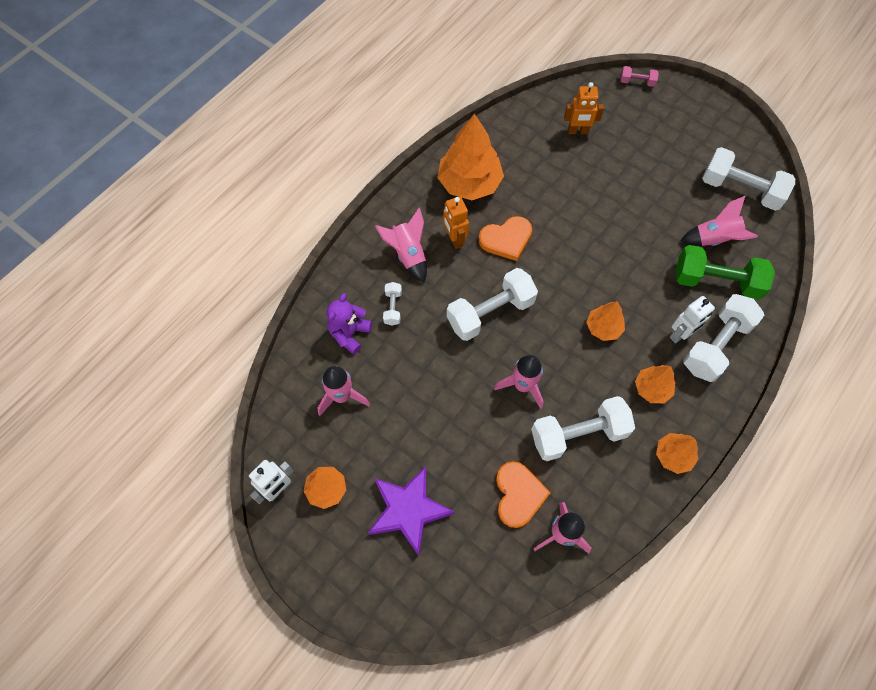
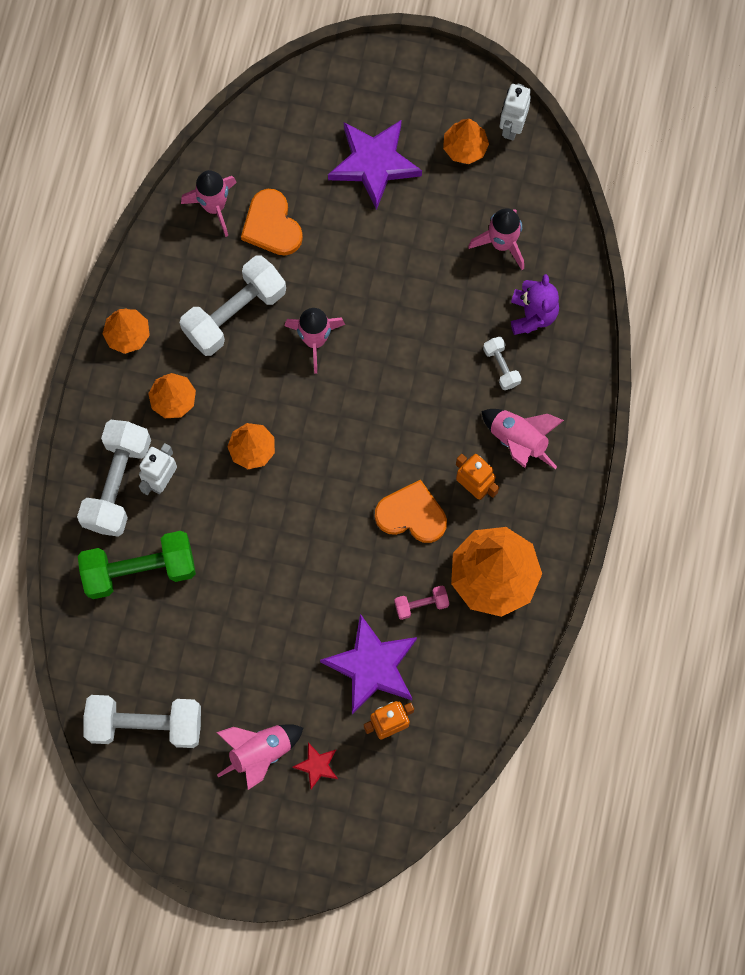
camera: 155 degrees right, 10 degrees up
(490, 313) = (388, 410): white dumbbell -> none
(506, 239) = (412, 514): orange heart -> orange heart turned 60 degrees clockwise
(575, 165) = (372, 666): none -> purple star
(633, 128) = (317, 766): none -> red star
(637, 82) = (340, 853): pink dumbbell -> pink dumbbell (421, 604)
(714, 239) = (158, 630): pink rocket -> pink rocket (260, 752)

